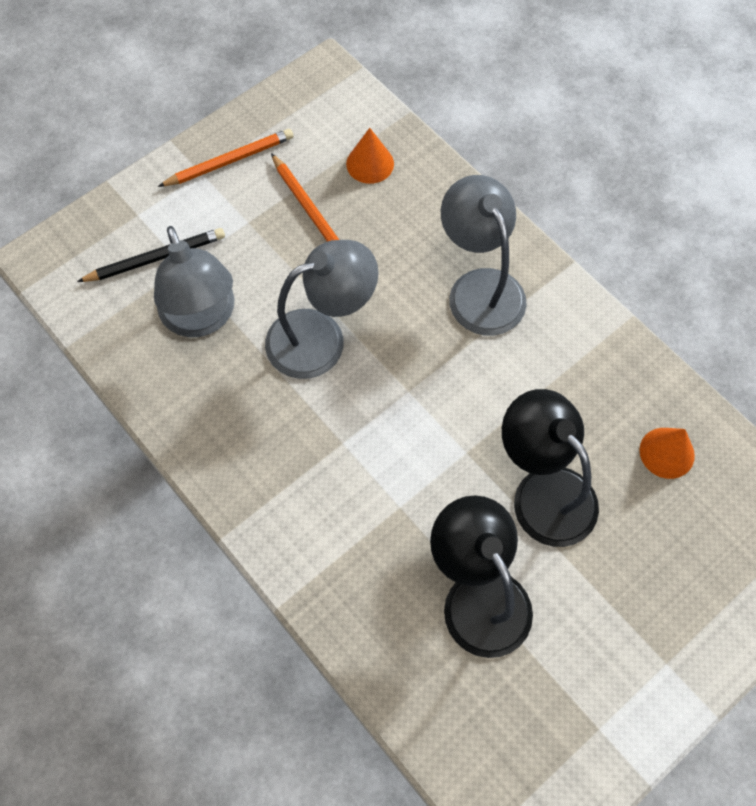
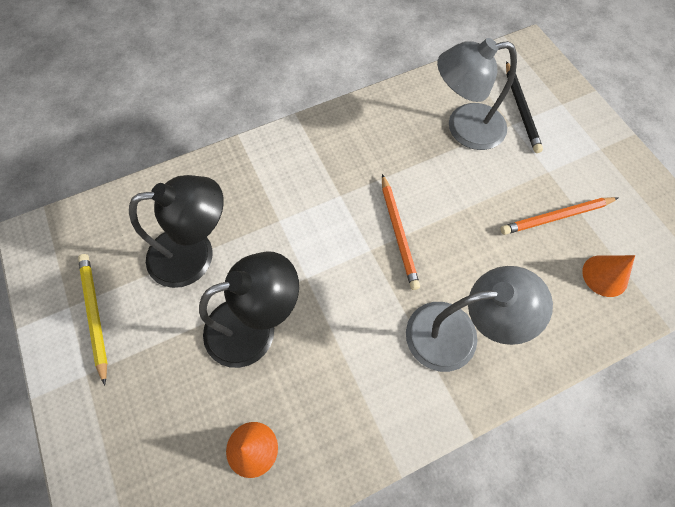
camera: 105 degrees right, 0 degrees up
(229, 161) = (612, 169): orange pencil -> orange pencil (398, 233)
(321, 337) = (432, 200): grey lamp -> none
(596, 688) = (95, 315): none -> yellow pencil

